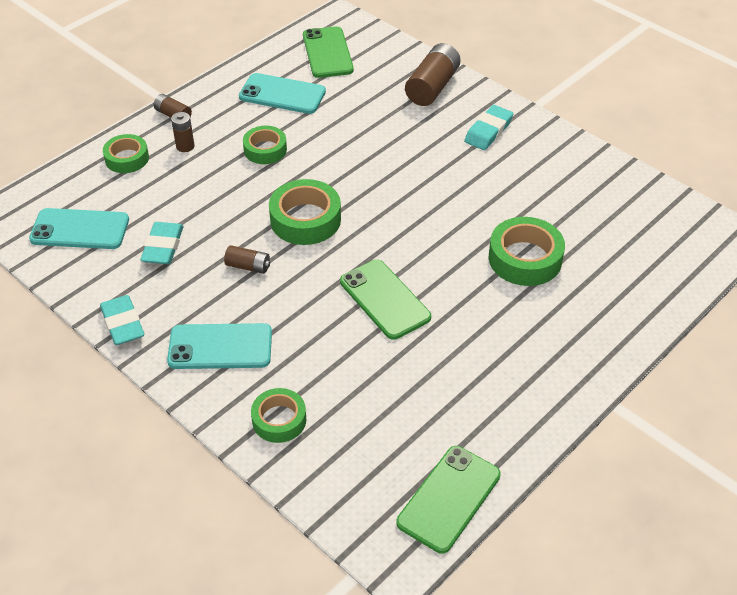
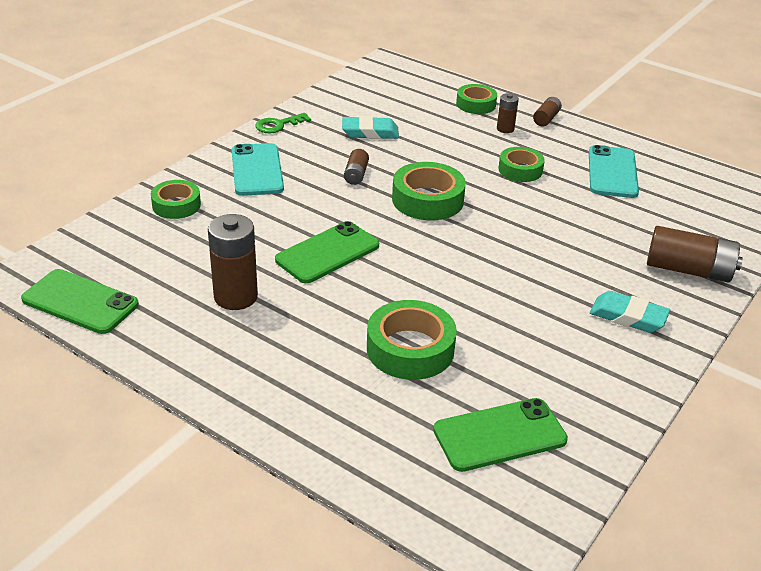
camera: 80 degrees right, 10 degrees down
(80, 229) = (380, 95): turquoise phone -> none
(123, 324) = (278, 125): turquoise eraser -> green key
(327, 53) = (703, 194): green phone -> green phone (499, 435)
(448, 371) = (235, 297): none -> brown battery

